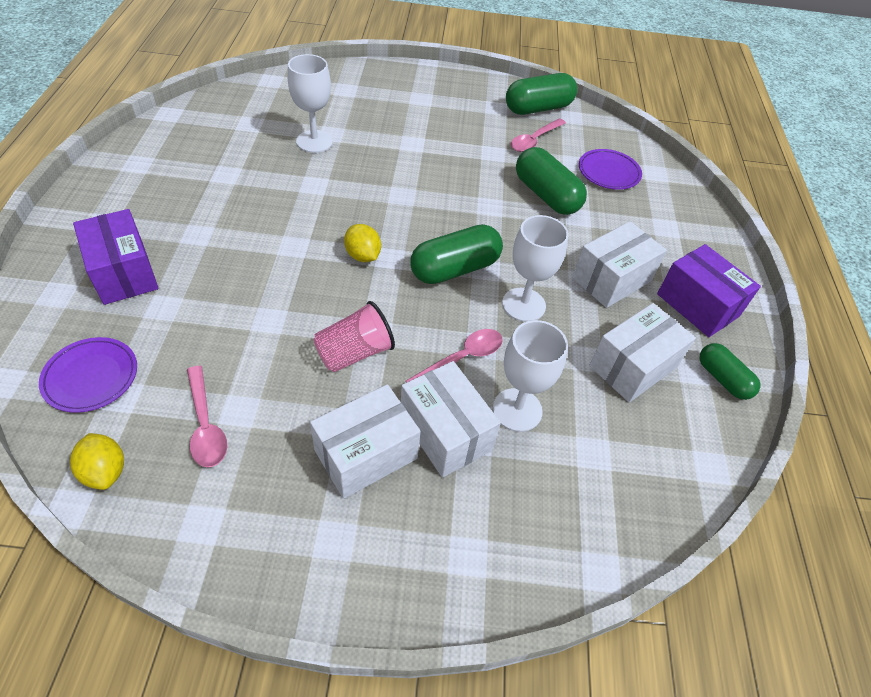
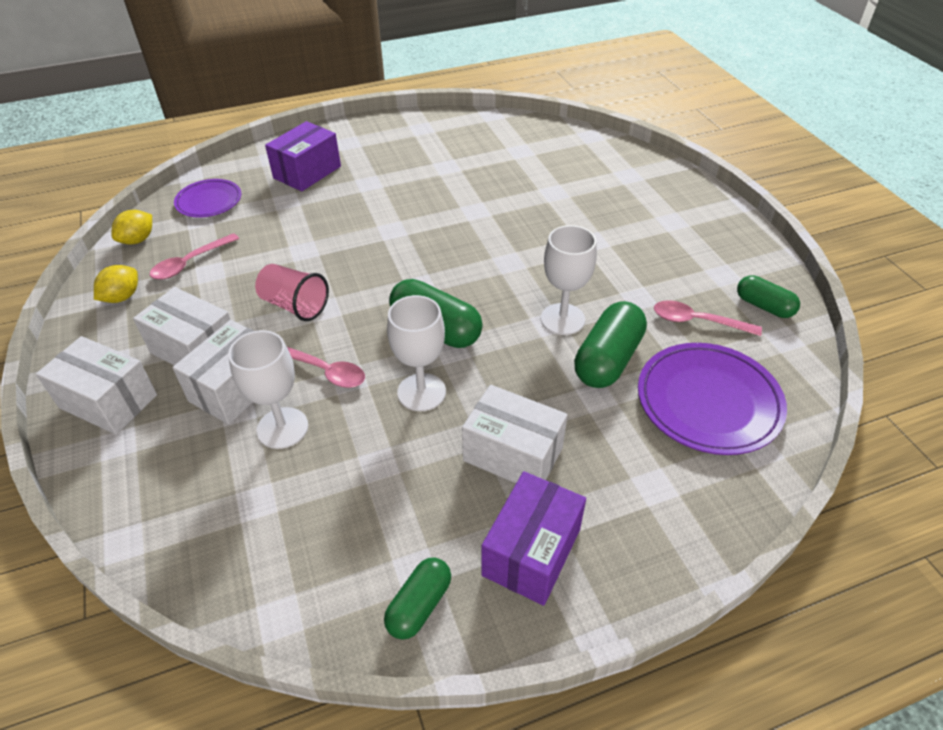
camera: 70 degrees right, 5 degrees down
(314, 141) = (532, 189): white goblet -> white goblet (562, 319)
(363, 256) = (409, 269): yellow lemon -> yellow lemon (122, 297)
(538, 108) = (764, 306): green capsule -> green capsule, size x0.62
(608, 172) = (708, 402): purple plate -> purple plate, size x1.64
(633, 366) = (388, 507): white box -> white box (108, 401)

